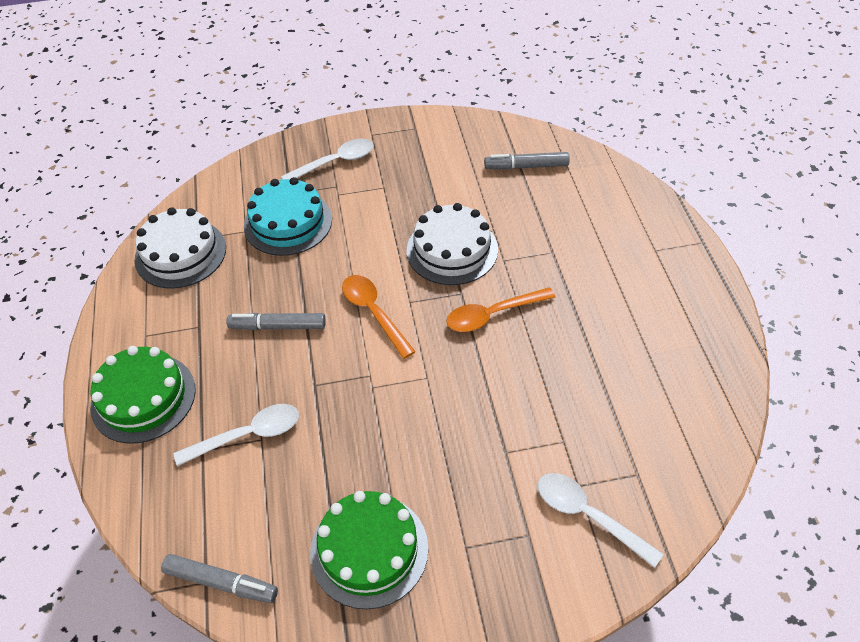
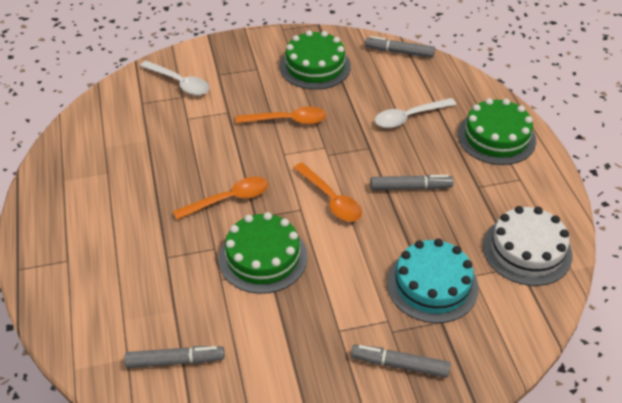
camera: 175 degrees right, 5 degrees down
(335, 162) = (400, 365): white spoon -> grey marker
(419, 433) = (287, 120): none -> orange spoon
(452, 250) = (263, 257): white cake -> green cake

